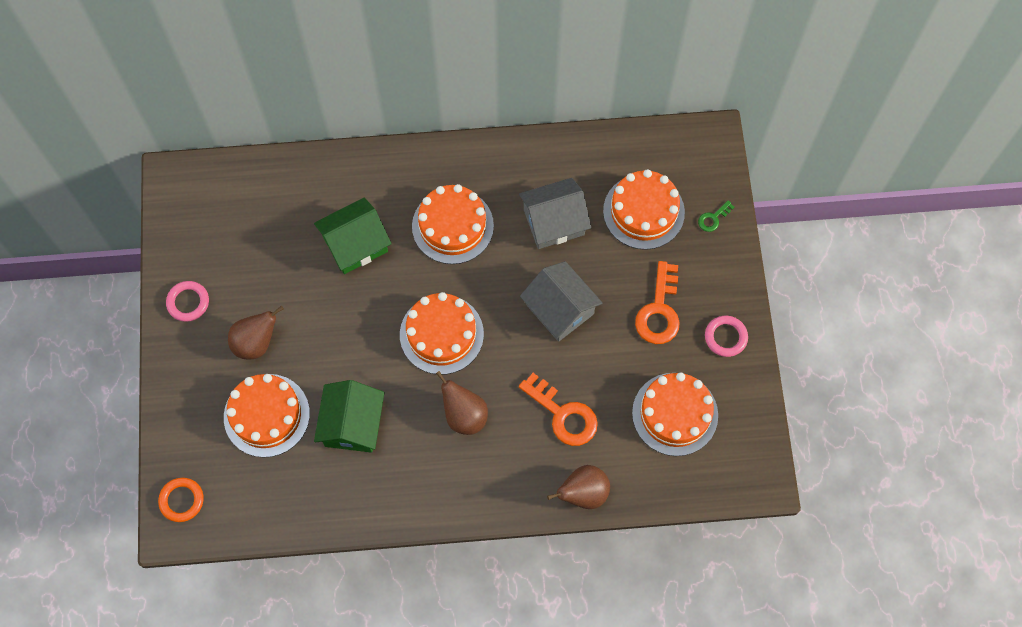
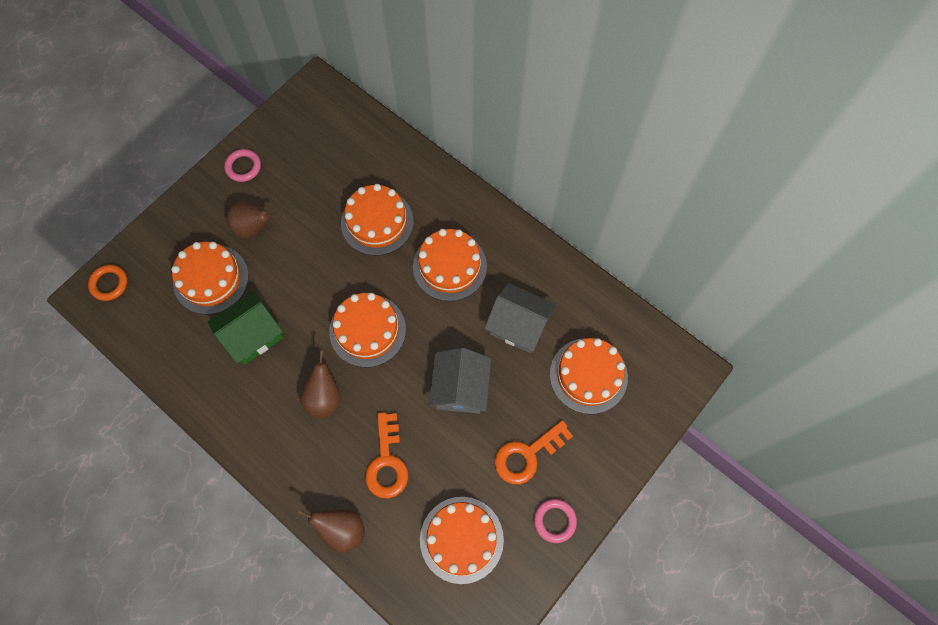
camera: 45 degrees right, 0 degrees up
(355, 244) = (377, 222): green house -> orange cake
(713, 218) = (634, 427): green key -> none

